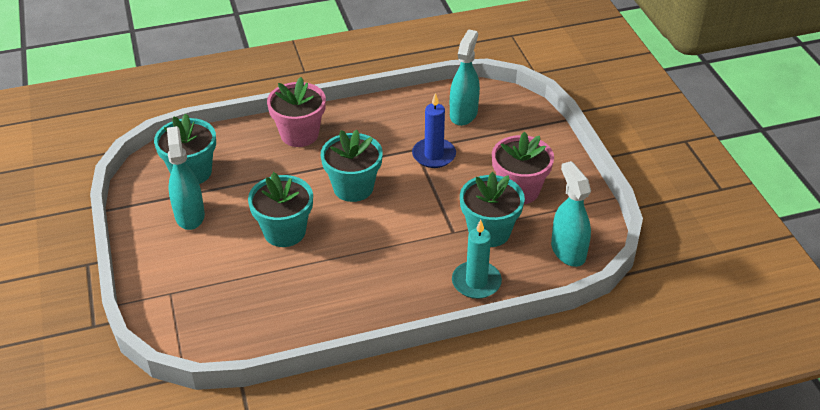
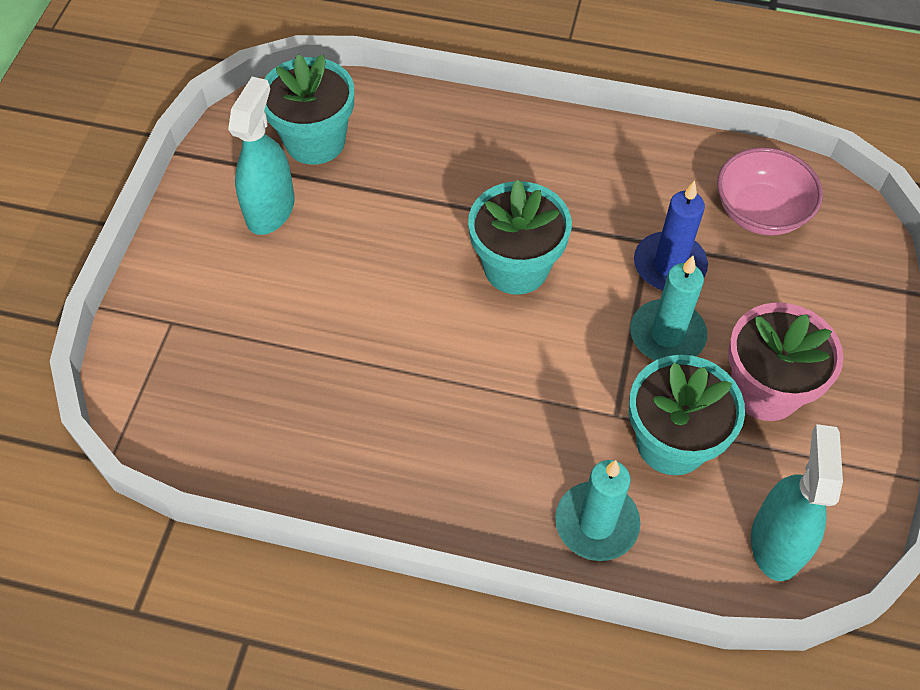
camera: 30 degrees right, 15 degrees up
(284, 232) = (376, 296): turquoise flower pot -> none
(299, 134) = (495, 143): pink flower pot -> none
(454, 186) = (667, 335): none -> turquoise candle
(463, 114) = (760, 212): turquoise spray bottle -> pink bowl

